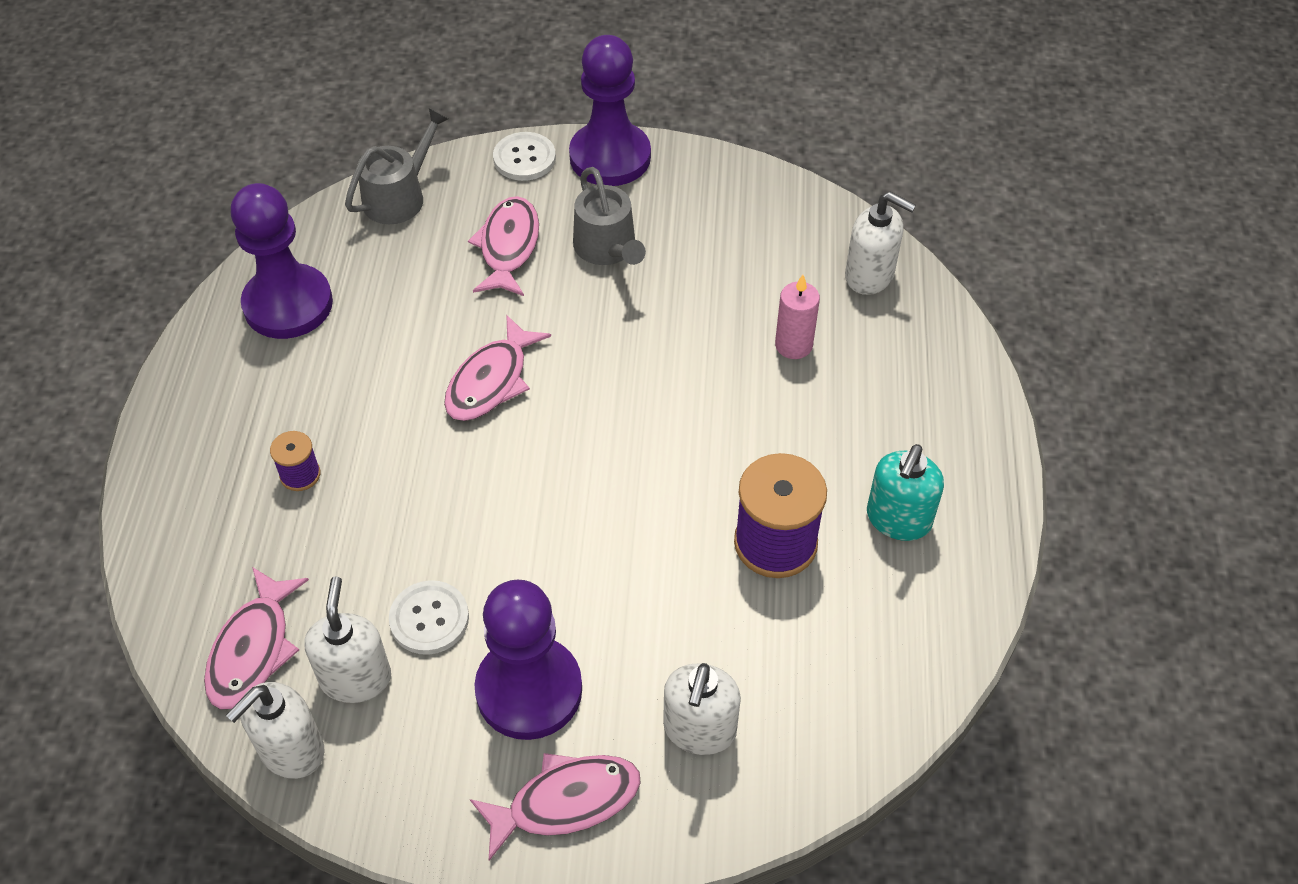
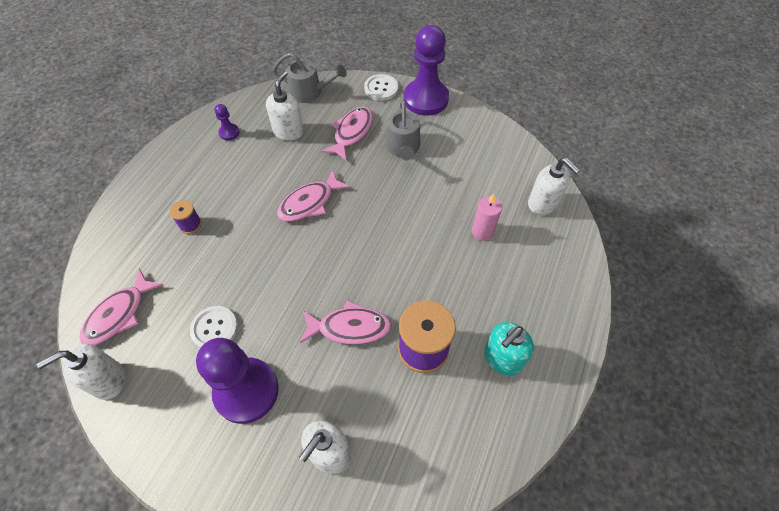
camera: 20 degrees right, 5 degrees up
(288, 304) = (229, 132): purple pawn -> purple pawn, size x0.43
(356, 678) = (161, 349): white soap dispenser -> white soap dispenser (288, 131)
(399, 196) = (309, 92): grey watering can -> grey watering can turned 45 degrees clockwise
(566, 802) = (234, 470): pink fish -> pink fish (350, 327)

